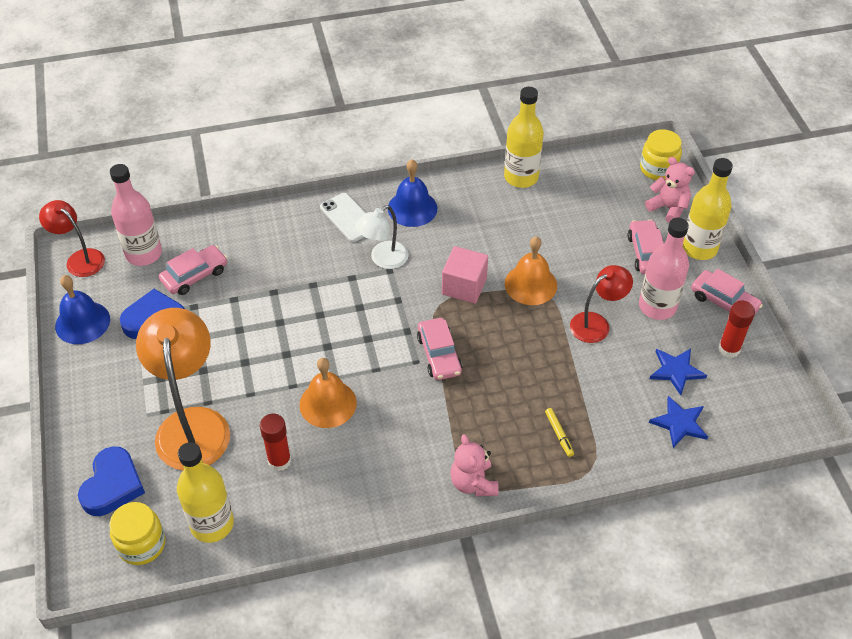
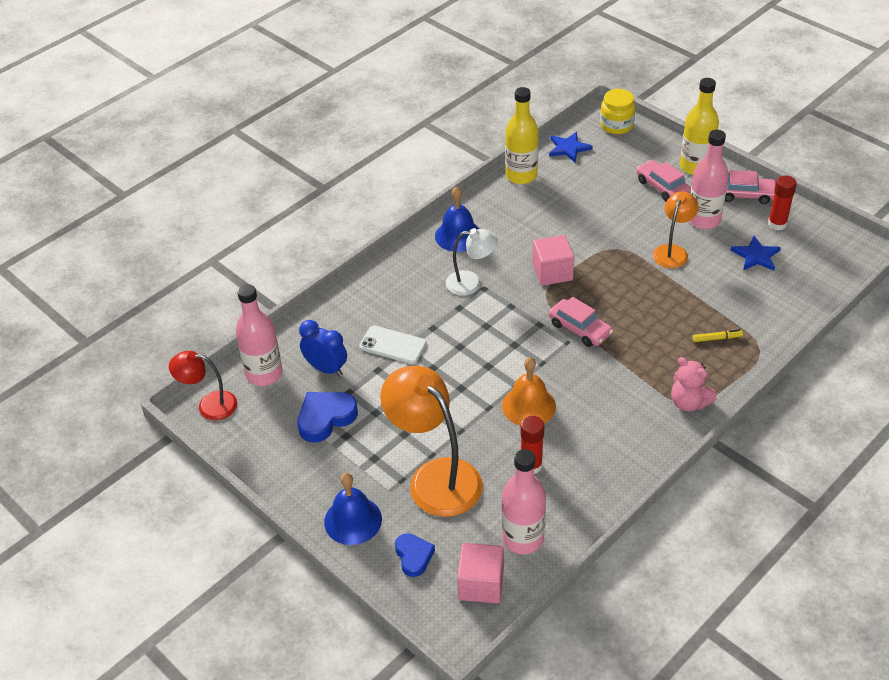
camera: 30 degrees left, 5 degrees down
(82, 322) = (262, 452): blue bell -> blue bell (353, 520)
(112, 485) = (413, 556): blue heart -> blue heart, size x0.65
(141, 544) = (481, 584): yellow jar -> pink cube
(195, 275) = (326, 368): pink car -> blue clock
(212, 524) = (523, 538): yellow bottle -> pink bottle
(348, 217) = (413, 265): white phone -> white phone (393, 345)
(383, 259) = (471, 283): white lamp -> white lamp turned 105 degrees counterclockwise
(530, 284) = (600, 247): orange bell -> none
(559, 434) = (717, 338): yellow marker -> yellow marker turned 45 degrees counterclockwise
(596, 323) = (672, 251): red lamp -> orange lamp
(668, 208) = (649, 149): pink teddy bear -> none
(679, 423) = (790, 289): blue star -> blue star (568, 148)

